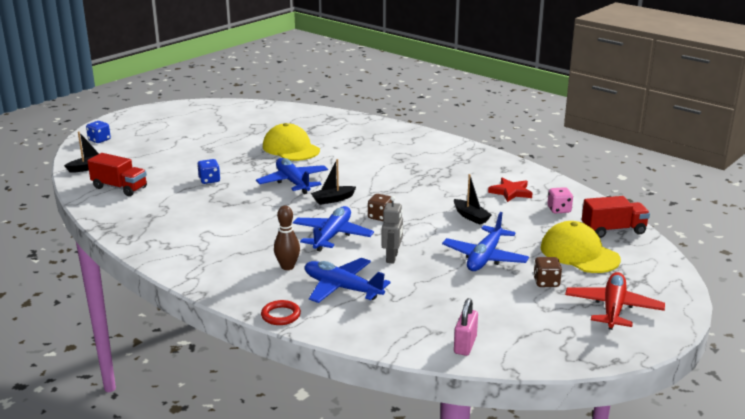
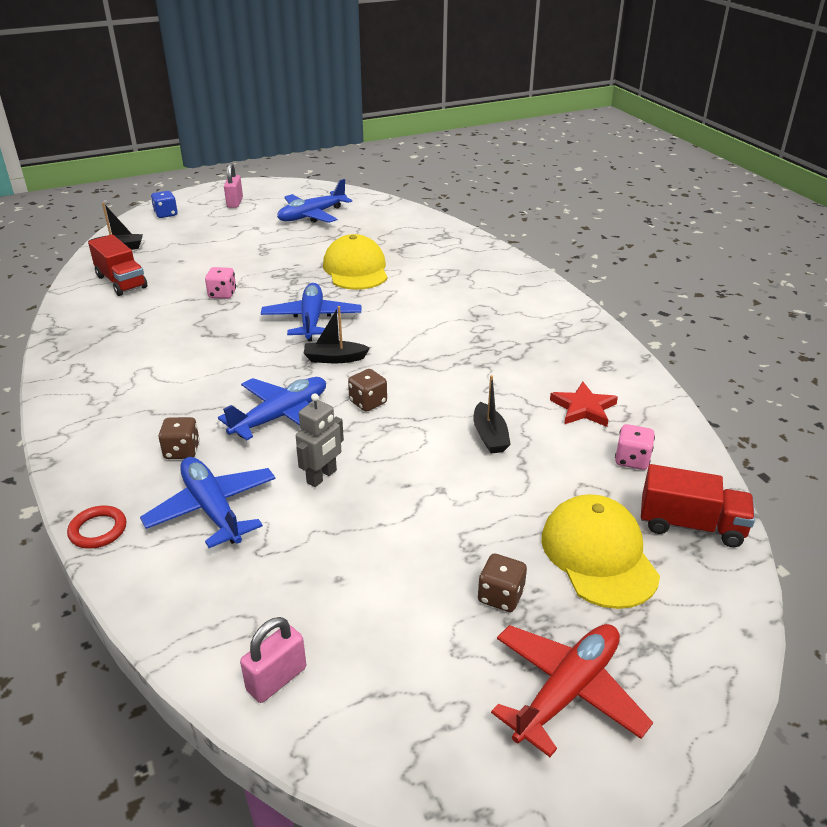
camera: 25 degrees right, 10 degrees up
(148, 123) = (235, 203): none -> pink padlock
(209, 180) = (222, 294): blue dice -> pink dice
(287, 267) = (182, 451): brown bowling pin -> brown dice
(485, 257) = (448, 517): blue plane -> blue plane (312, 215)

